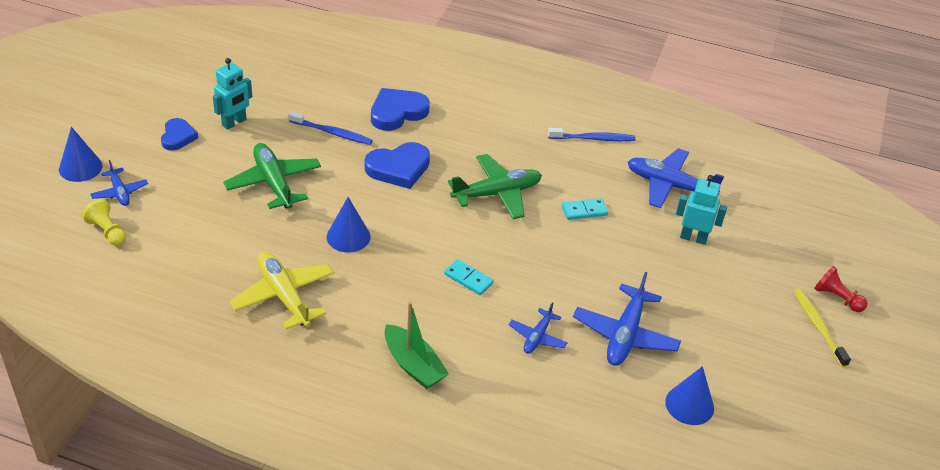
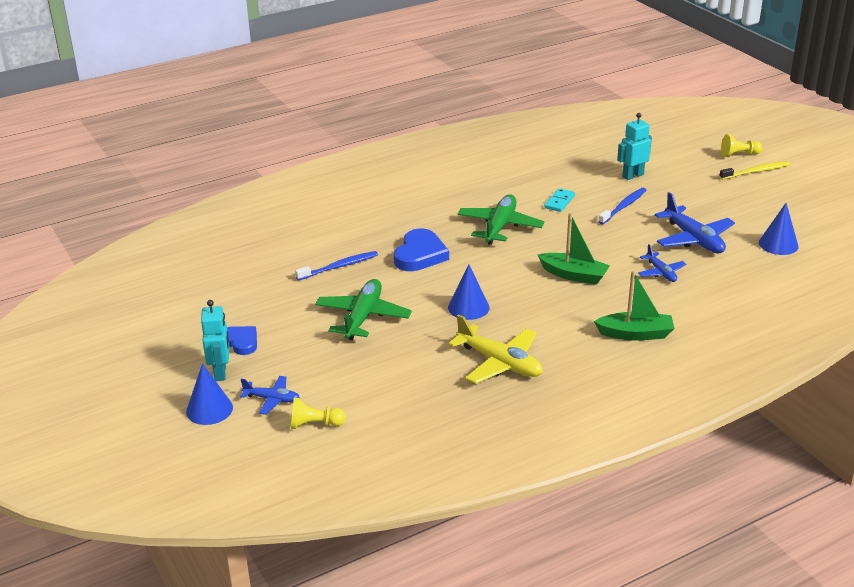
camera: 45 degrees left, 10 degrees down
(234, 122) = (262, 307): turquoise robot -> turquoise robot (221, 372)
(273, 183) = (363, 317): green plane -> green plane turned 90 degrees clockwise
(284, 296) = (499, 363): yellow plane -> yellow plane turned 150 degrees counterclockwise
(397, 112) = (355, 229): blue heart -> none
(468, 279) = (574, 275): turquoise domino -> green boat
(593, 139) = (491, 166): blue toothbrush -> blue toothbrush (623, 206)
(669, 185) = (573, 161): blue plane -> none
(818, 326) = (756, 172): yellow toothbrush -> yellow toothbrush turned 135 degrees clockwise
(837, 298) = (739, 154): red pawn -> yellow pawn

